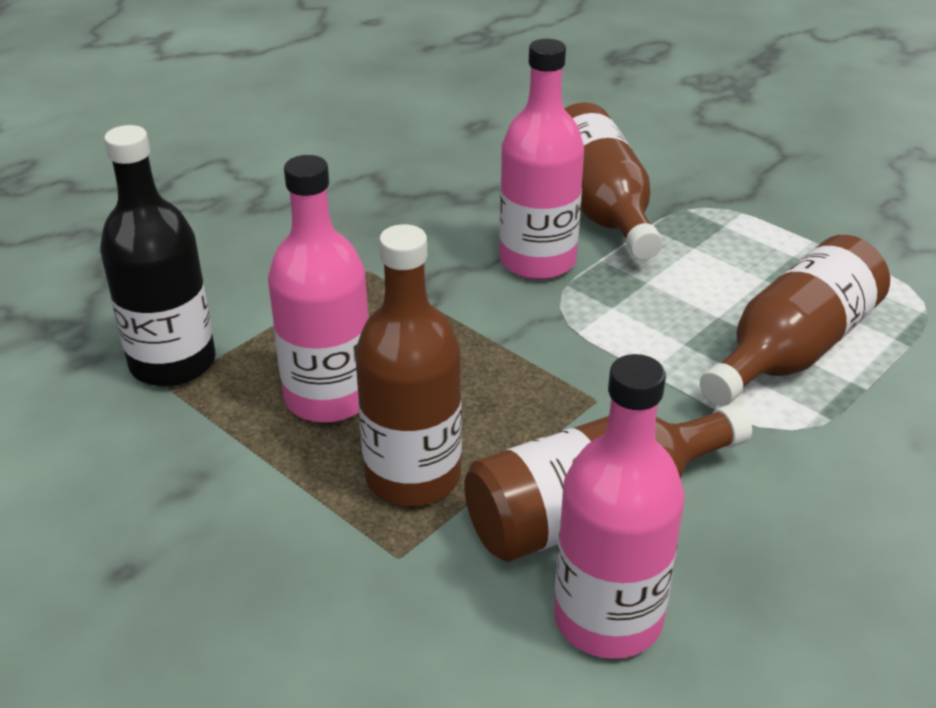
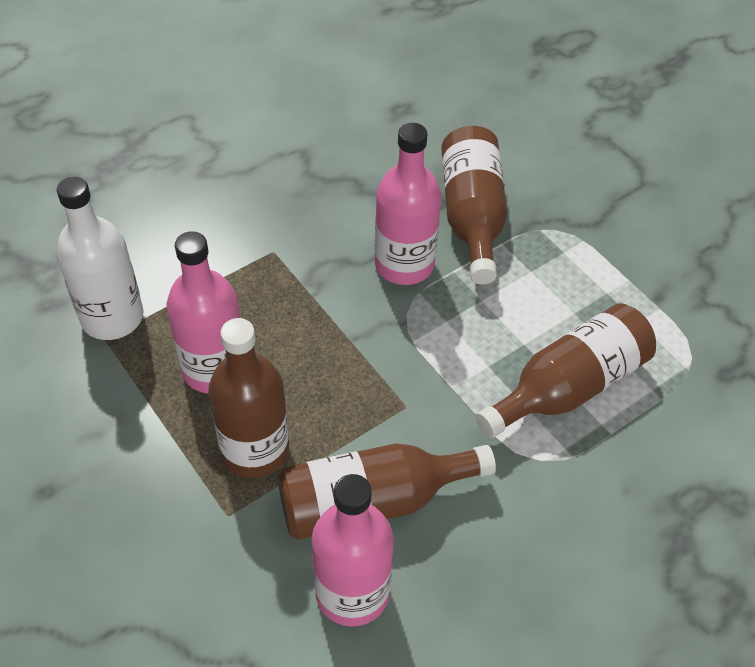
camera: 10 degrees right, 15 degrees up
(173, 363) = (112, 317): black bottle -> white bottle

